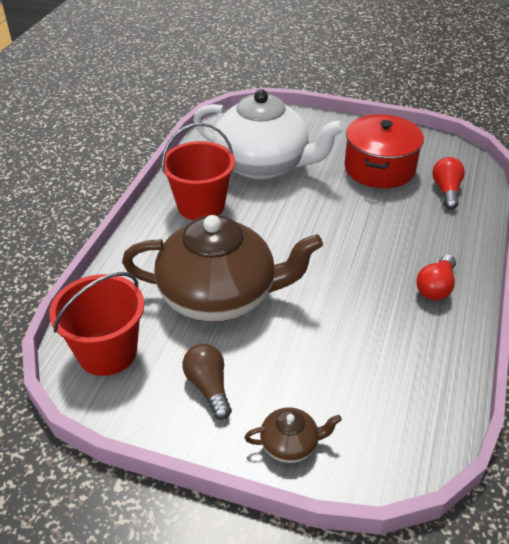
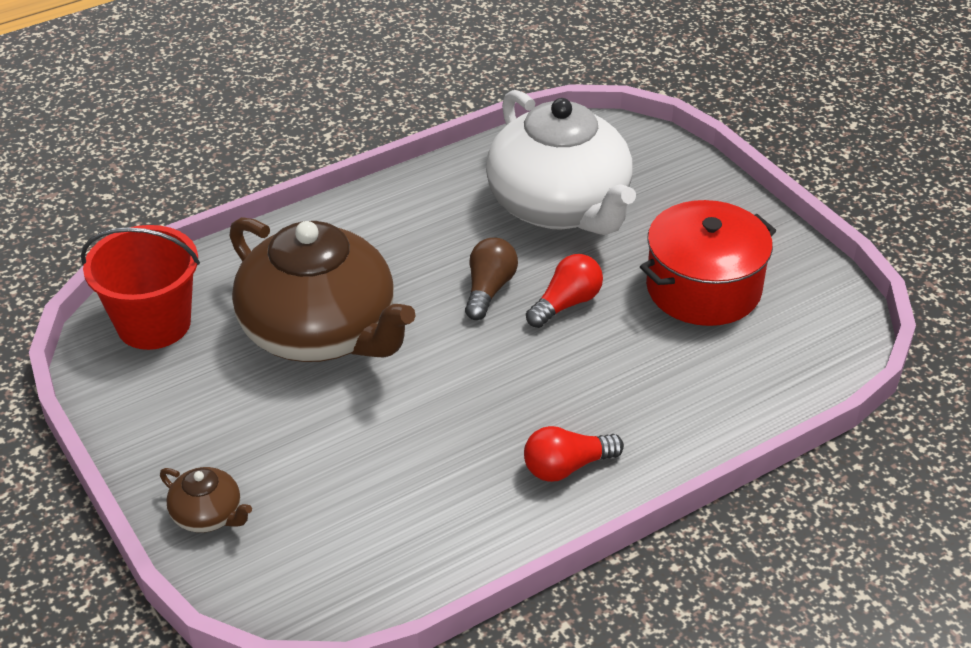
camera: 40 degrees right, 0 degrees up
(201, 206) = (424, 220): red bucket -> none
(208, 387) = (201, 415): brown light bulb -> brown light bulb (489, 289)
(446, 191) = (752, 365): red light bulb -> red light bulb (566, 303)

